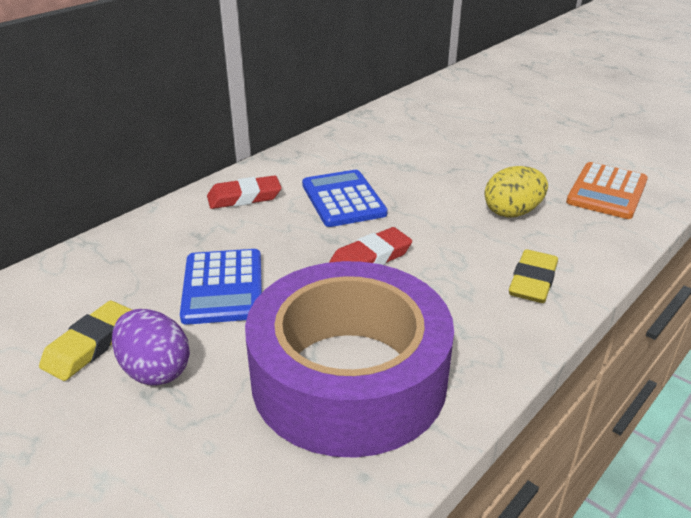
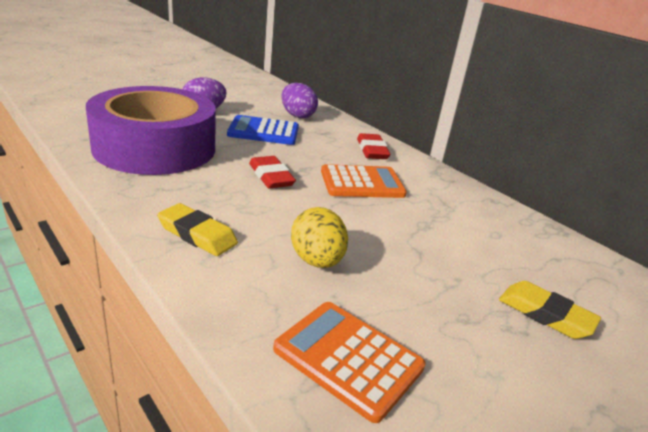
camera: 95 degrees right, 5 degrees down
(90, 345) = (233, 103): yellow eraser -> yellow eraser (545, 314)
(134, 266) = (297, 115): none -> purple egg
(343, 199) = (362, 183): blue calculator -> orange calculator

